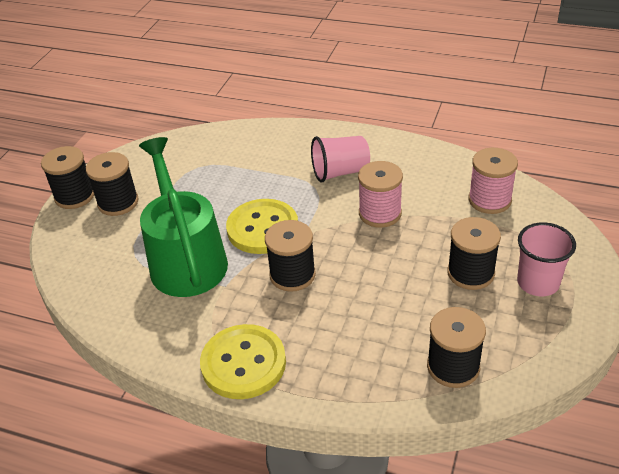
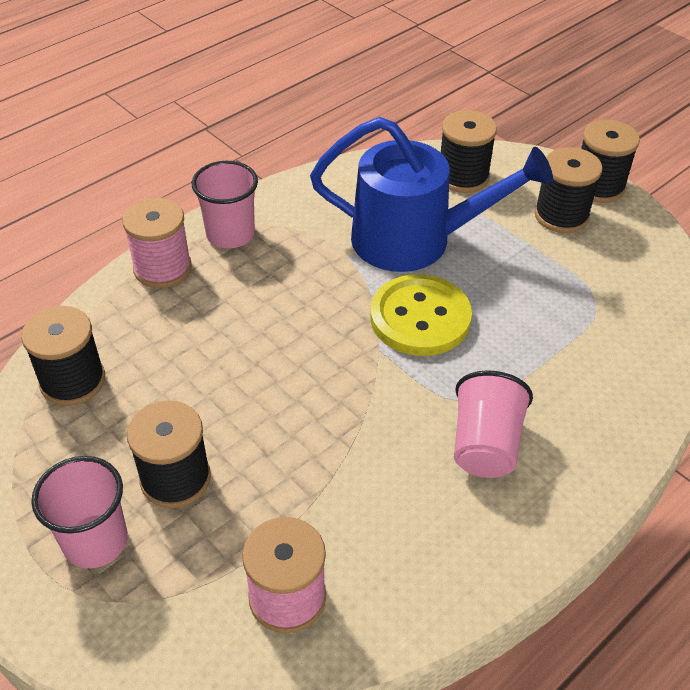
camera: 115 degrees right, 5 degrees up
(186, 259) = (415, 240): green watering can -> blue watering can
(243, 363) = (230, 234): yellow button -> pink cup
(292, 275) = (318, 313): black spool -> black spool (463, 177)
(380, 213) = (361, 445): pink spool -> pink spool (162, 268)

